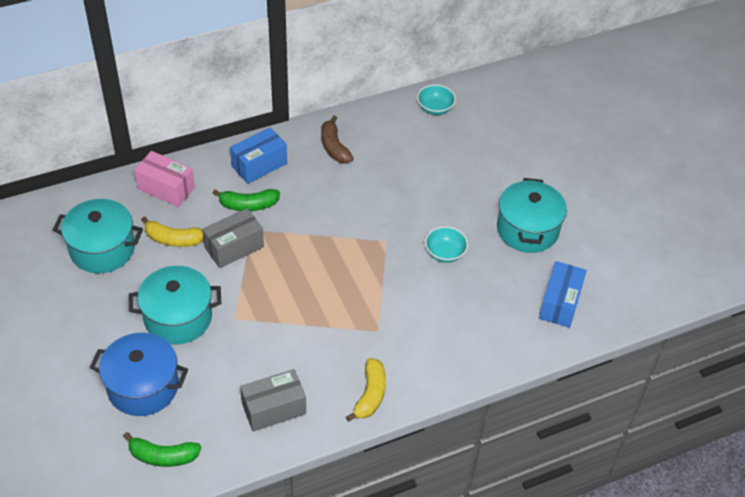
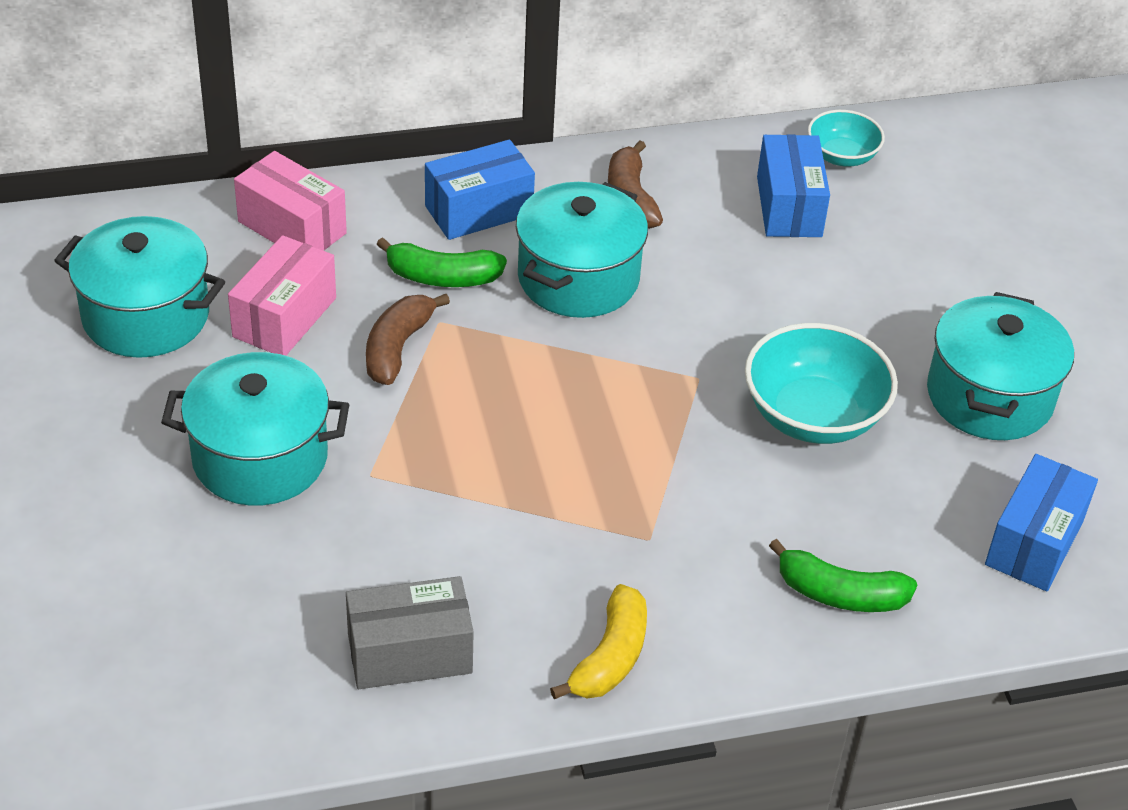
camera: 10 degrees right, 5 degrees down
(143, 387) = (162, 573): blue pot -> none
(163, 456) = (169, 707): green banana -> green banana (840, 594)
(173, 239) = (285, 317): yellow banana -> pink box
(234, 247) = (398, 348): grey box -> brown banana
(316, 195) = (578, 278): none -> turquoise pot
(414, 140) = (789, 206): none -> blue box
(445, 253) = (813, 416): turquoise bowl -> turquoise bowl, size x1.72

